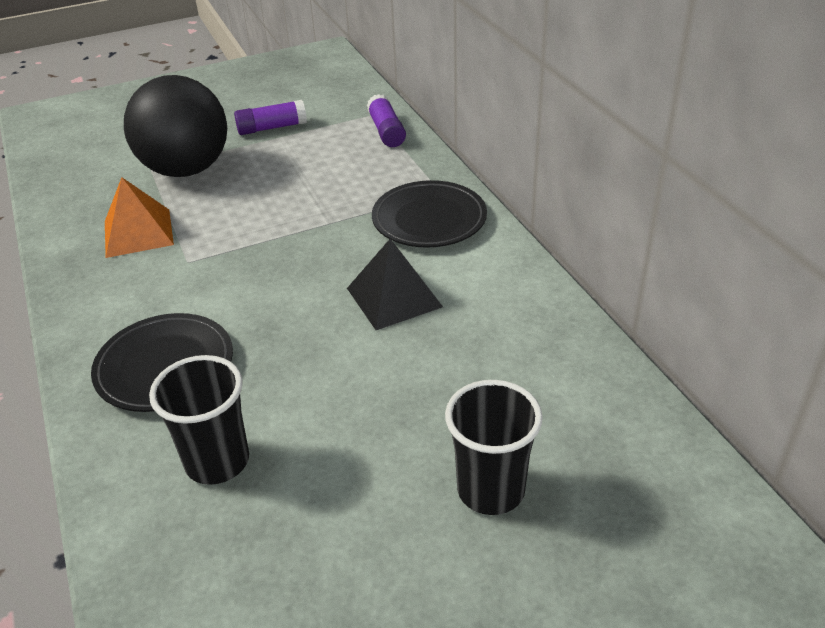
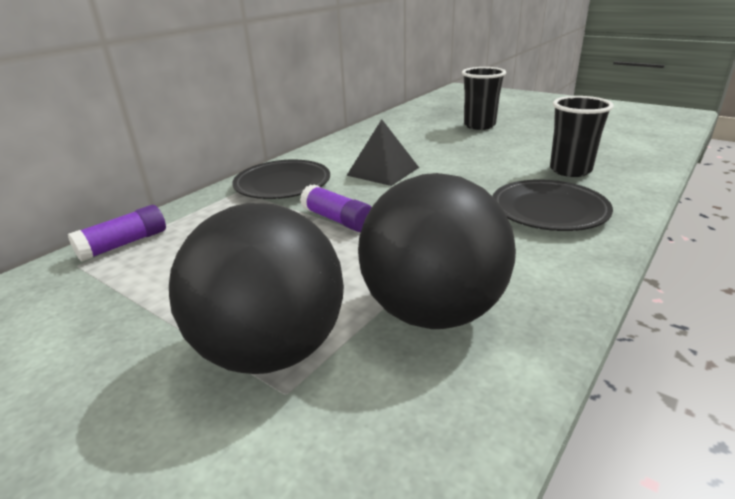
camera: 120 degrees left, 10 degrees down
(138, 232) = (433, 312): orange pyramid -> black ball
(272, 128) = (120, 327): purple glue stick -> purple glue stick (337, 220)

